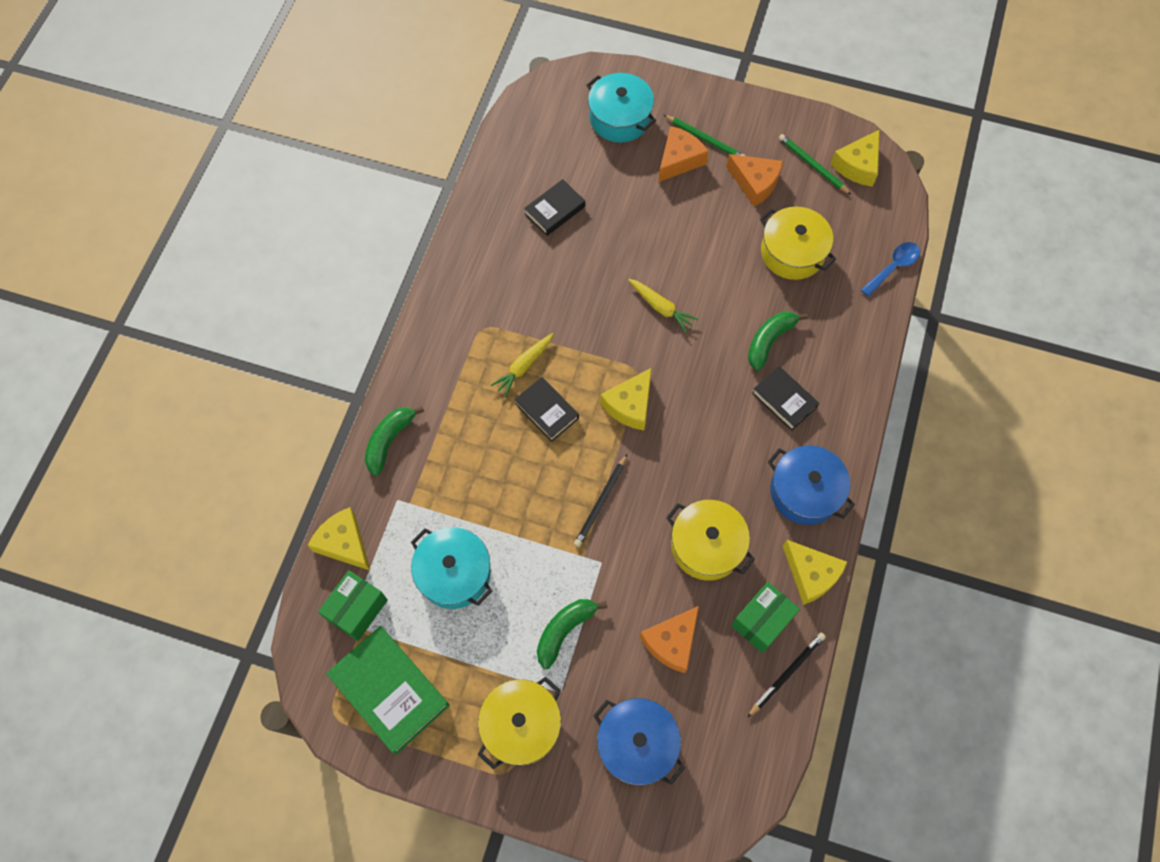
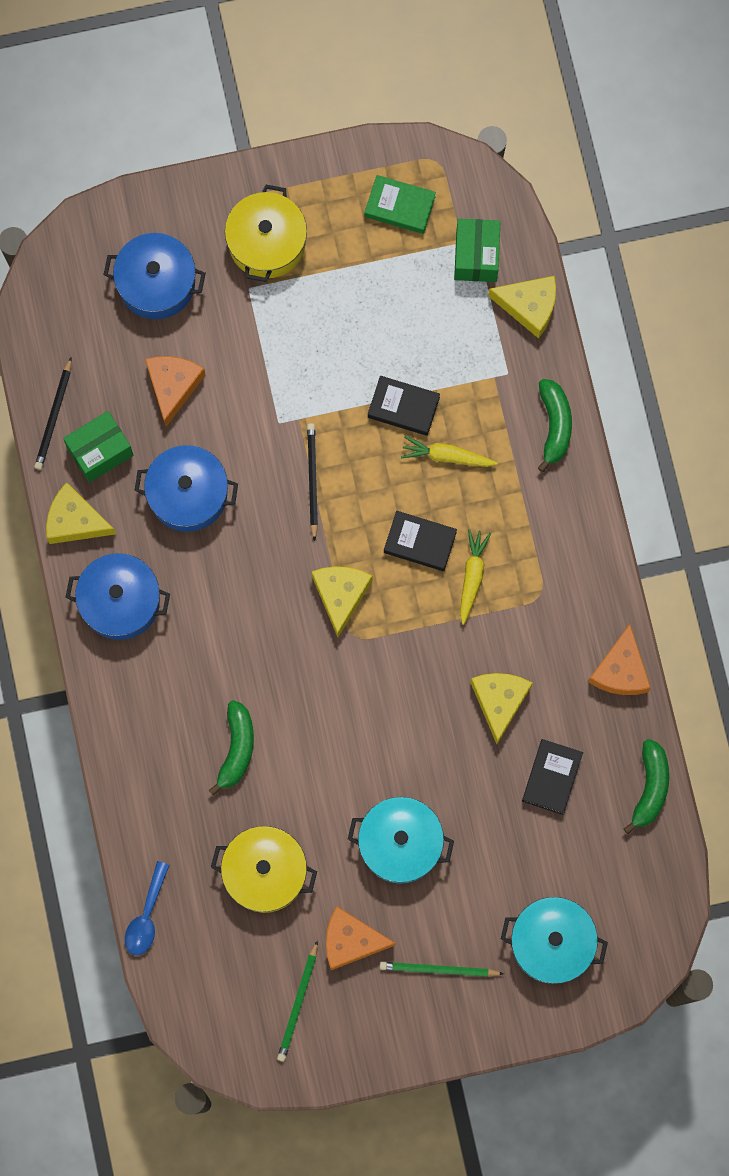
camera: 150 degrees right, 10 degrees up
(390, 691) = (400, 206): green book -> green book, size x0.59
(454, 573) = (409, 337): turquoise pot -> turquoise pot (400, 843)
(564, 630) = (276, 342): green banana -> green banana (650, 788)
(661, 307) = (370, 724): yellow carrot -> yellow carrot (447, 456)
(679, 160) = (453, 923): orange cheese -> orange cheese (621, 670)
(706, 546) = (188, 494): yellow pot -> blue pot
(762, 621) = (100, 451): green box -> green box turned 45 degrees clockwise
(784, 400) = (188, 689): black book -> black book (403, 407)
(812, 165) = (298, 1003): green pencil -> green pencil turned 90 degrees clockwise
(858, 165) = (246, 1033): yellow cheese -> yellow cheese (499, 702)

